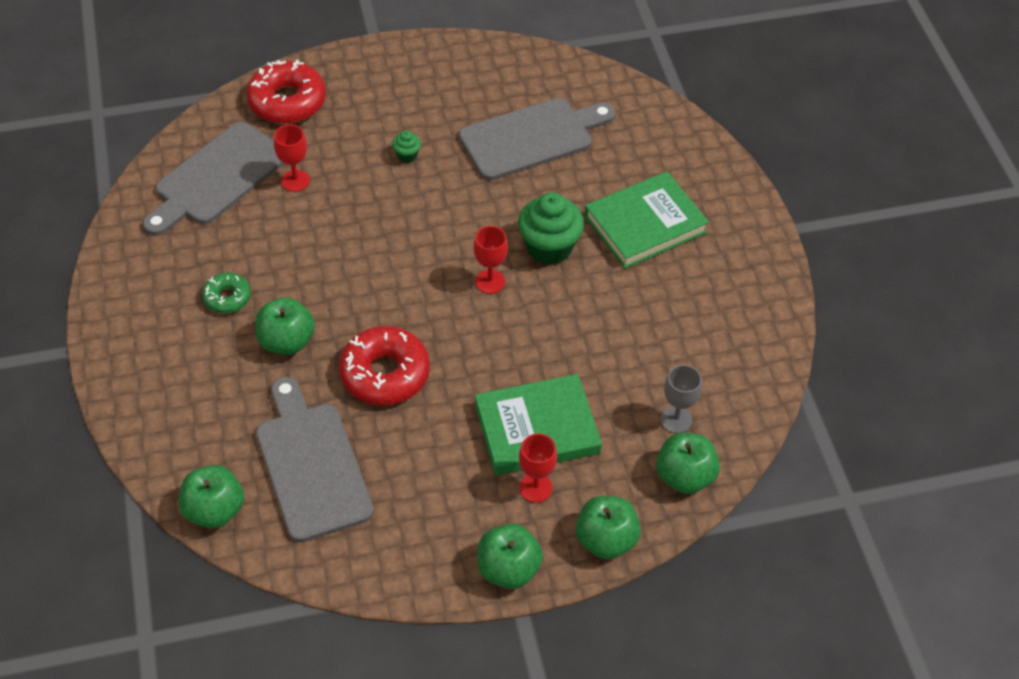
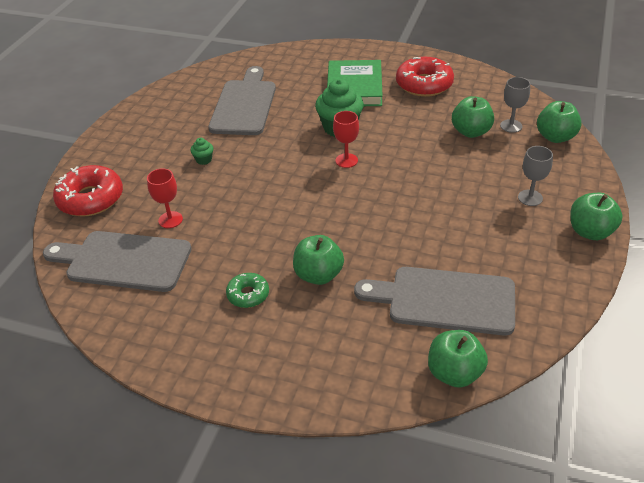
camera: 55 degrees left, 10 degrees down
(217, 178) = (123, 261): grey cutting board -> grey cutting board turned 120 degrees clockwise
(385, 374) = (387, 234): red donut -> red donut (424, 84)
(535, 488) = (530, 198): red goblet -> grey goblet
(537, 429) = (482, 181): green book -> none
(606, 540) = (587, 183): green apple -> green apple (471, 132)

